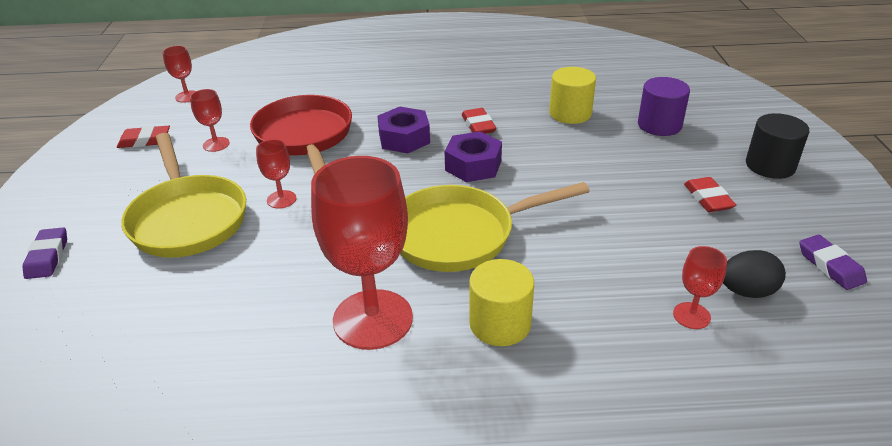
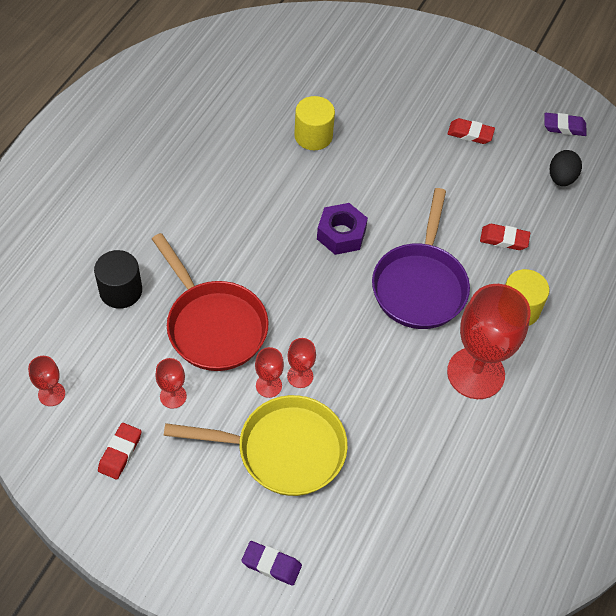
camera: 65 degrees left, 20 degrees up
(305, 137) = (213, 325): red pan -> red pan turned 135 degrees counterclockwise
(404, 138) = (268, 258): purple nut -> none
(460, 235) = (420, 285): yellow pan -> purple pan
(478, 125) = (286, 201): red eraser -> red eraser (504, 239)
(659, 125) = (369, 97): purple cylinder -> none
(691, 315) = (564, 216): red goblet -> red goblet (268, 385)
(770, 165) = (458, 78): black cylinder -> black cylinder (121, 291)

